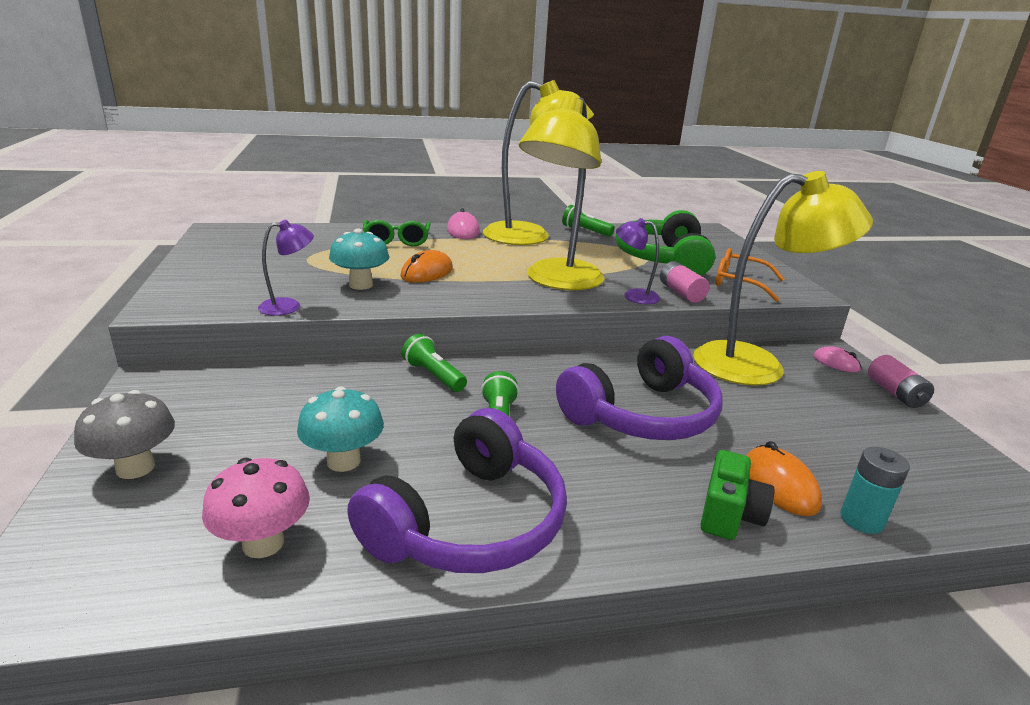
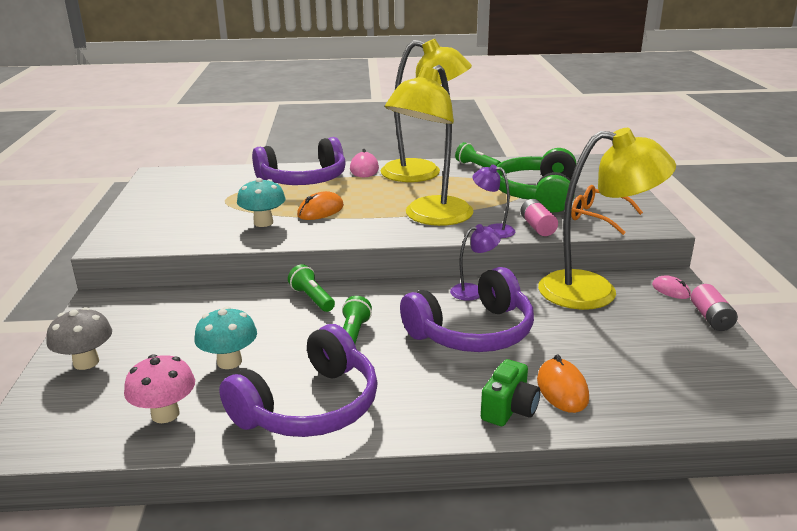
camera: 10 degrees right, 0 degrees up
(289, 306) = (203, 242): purple lamp -> purple lamp (473, 291)
(397, 240) = (303, 180): green glasses -> purple headphones
(861, 520) = (616, 417): turquoise battery -> none

